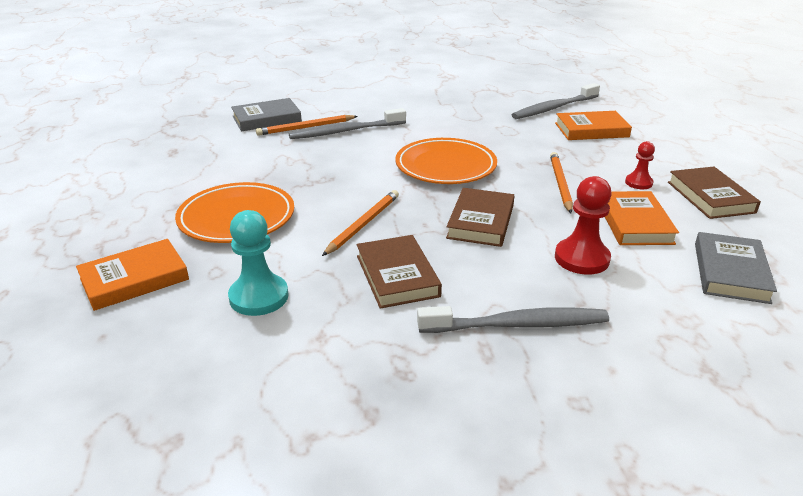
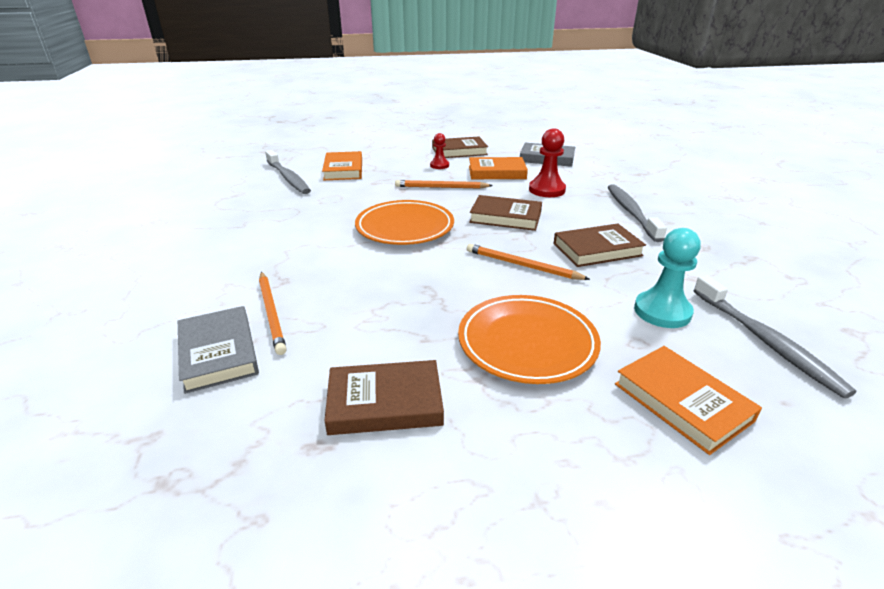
camera: 90 degrees left, 0 degrees up
(197, 167) = (385, 402): none -> brown book
(345, 131) = (298, 282): grey toothbrush -> grey toothbrush (765, 341)

